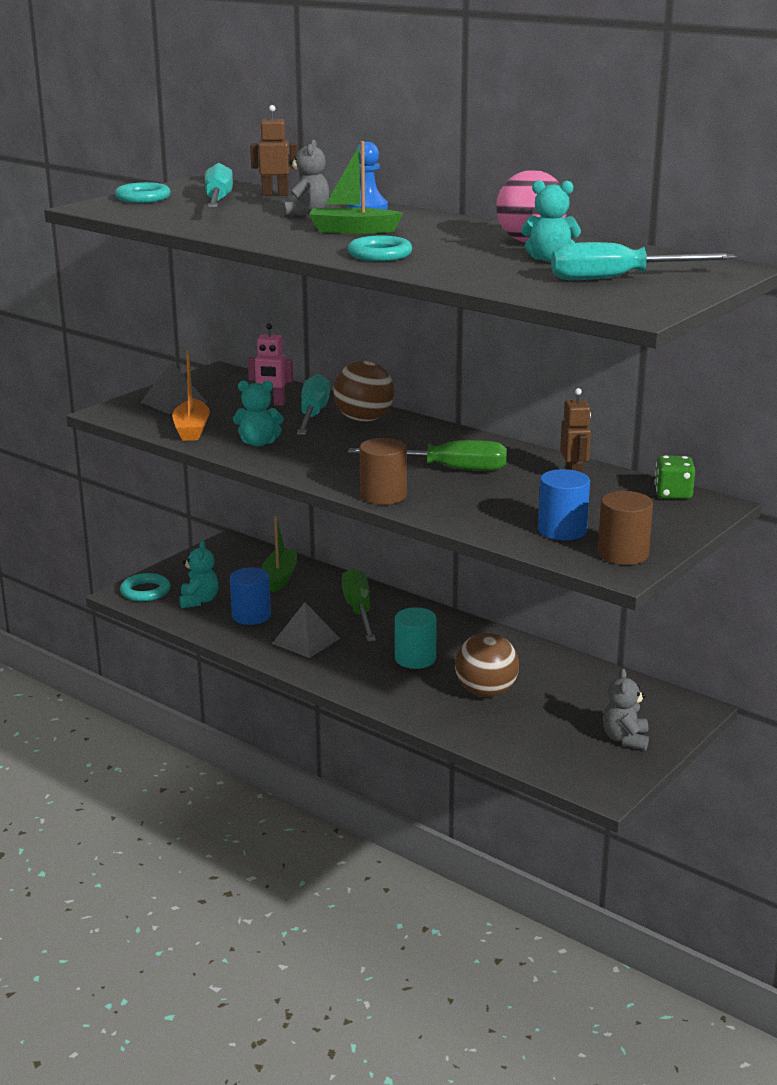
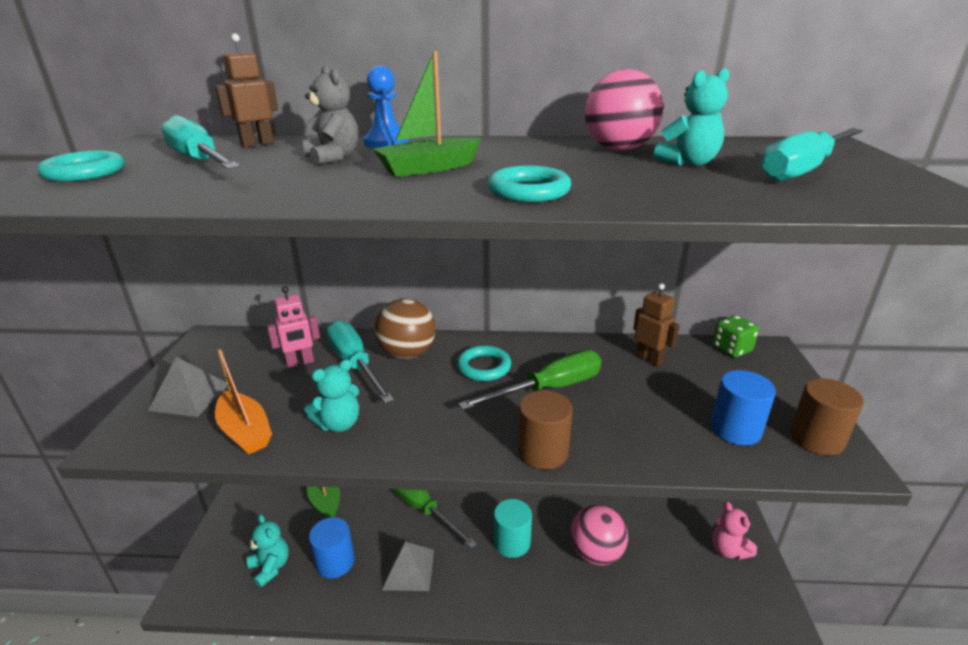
camera: 35 degrees left, 5 degrees up
(145, 591) = (205, 581): turquoise ring -> turquoise ring (484, 367)
(486, 692) = (596, 553): brown ball -> pink ball
(625, 739) = (728, 550): grey teddy bear -> pink teddy bear

